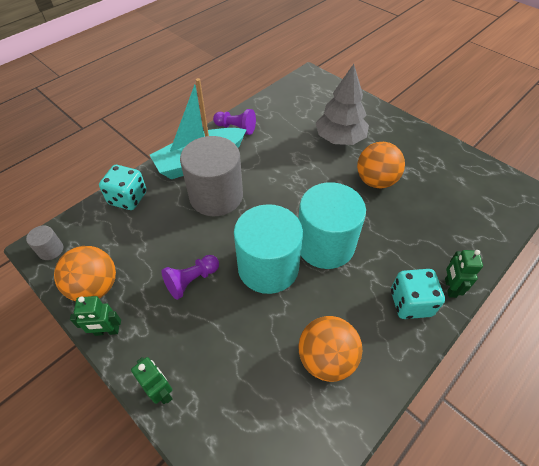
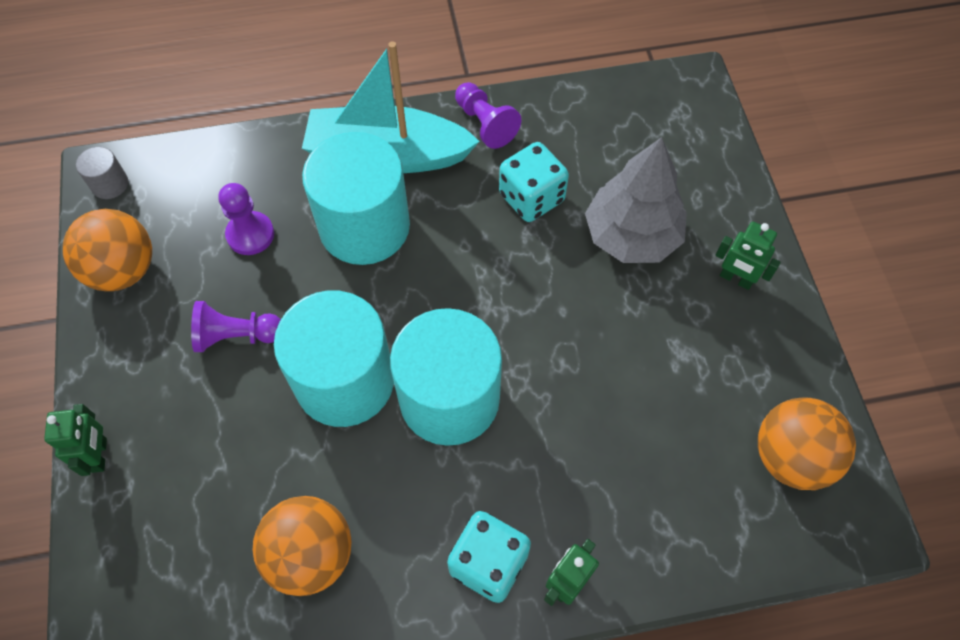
camera: 35 degrees right, 10 degrees up
(107, 331) = (96, 339): green robot -> green robot (735, 279)
(128, 198) = (249, 160): turquoise dice -> turquoise dice (531, 198)
(158, 230) = (250, 234): none -> purple pawn
(216, 196) = (364, 226): grey cylinder -> turquoise cylinder
(375, 181) = (619, 344): orange ball -> orange ball (790, 457)

